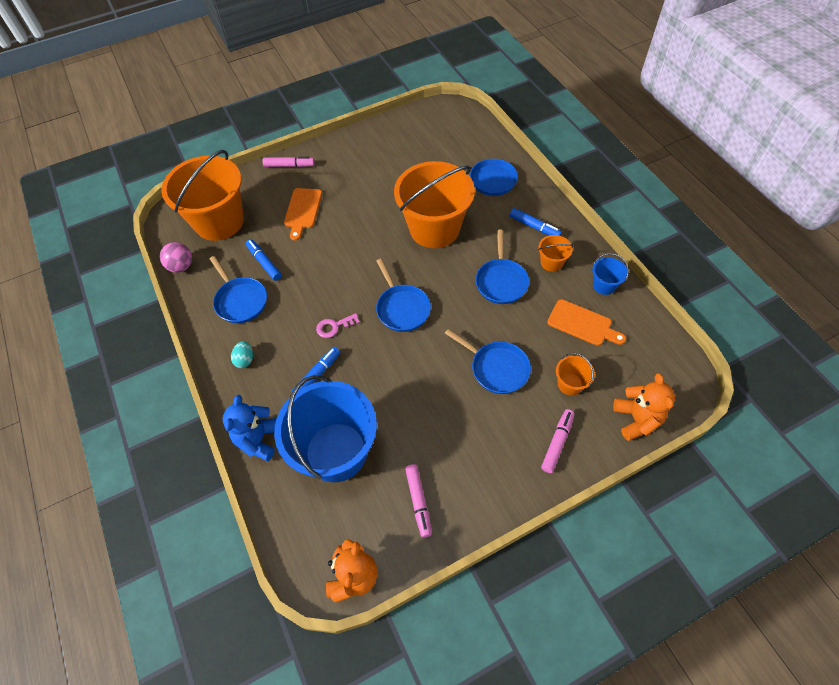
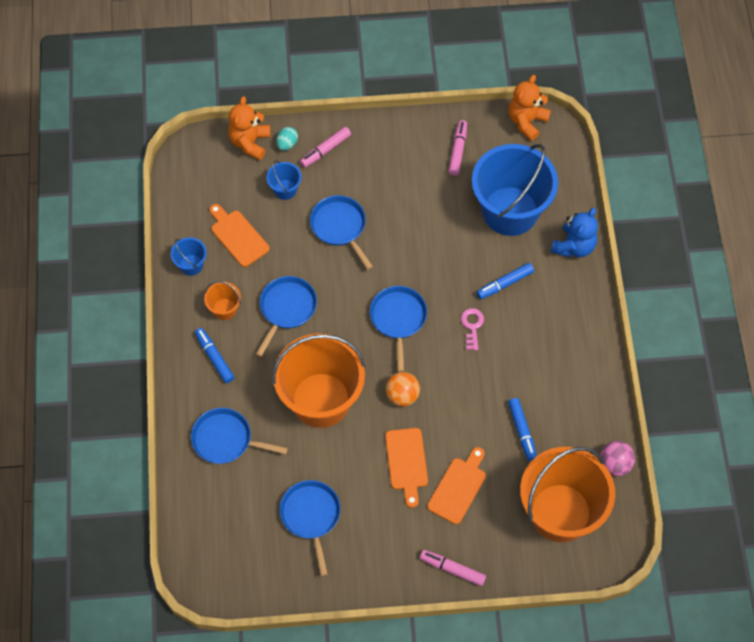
camera: 160 degrees left, 5 degrees up
(240, 300) = (559, 393): blue pan -> blue pan (311, 516)
(245, 359) = (569, 325): turquoise egg -> turquoise egg (287, 144)
(334, 326) = (472, 326): pink key -> pink key turned 90 degrees counterclockwise
(348, 212) = (406, 462): none -> orange cutting board
(371, 253) = (402, 395): none -> orange ball
(570, 384) = (285, 189): orange bucket -> blue bucket

